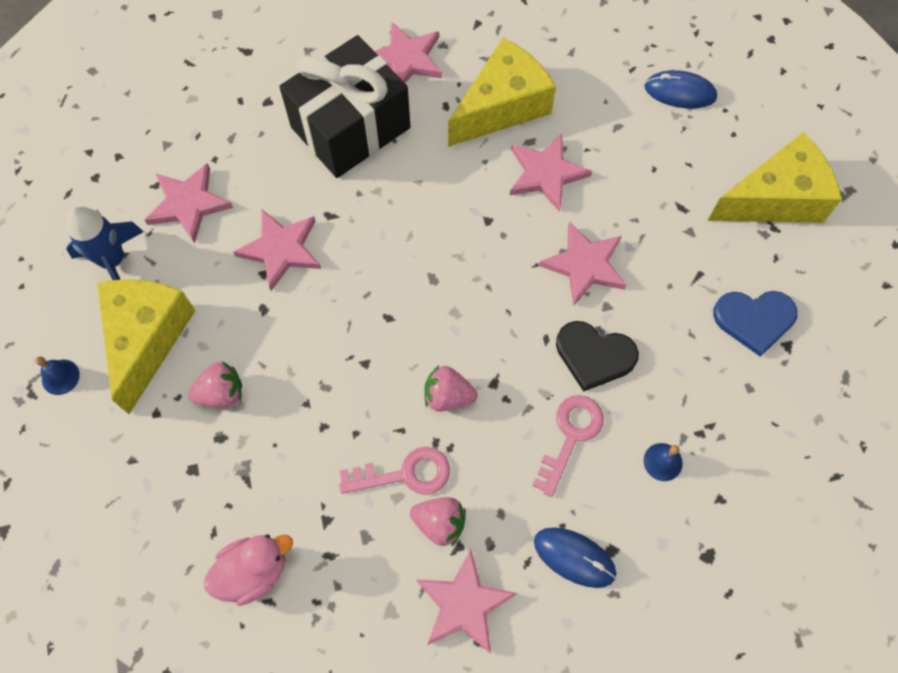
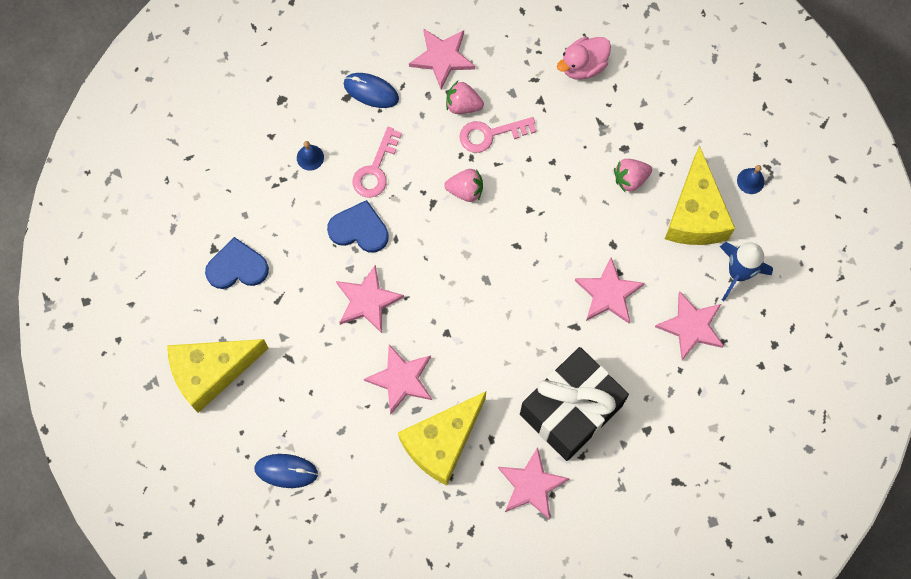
camera: 175 degrees right, 5 degrees up
(594, 355) = (359, 229): black heart -> blue heart

